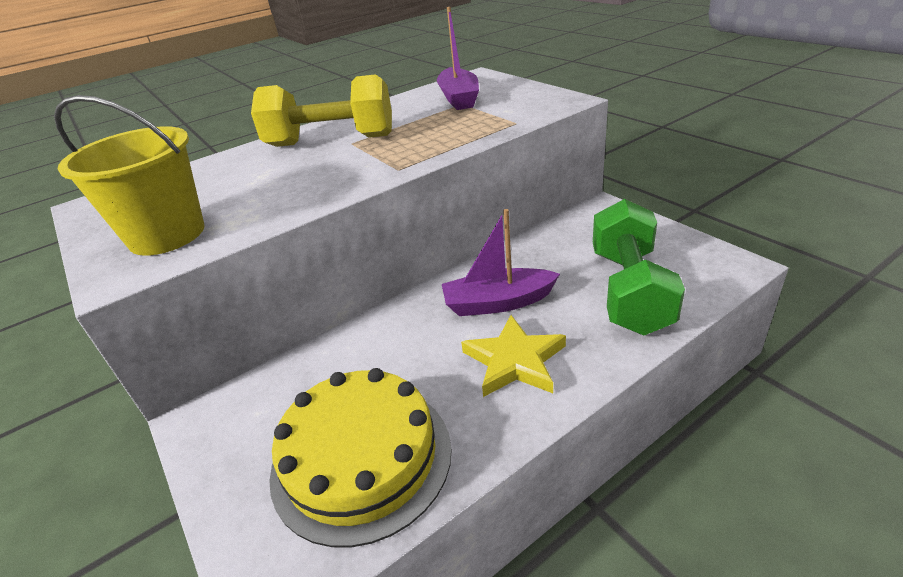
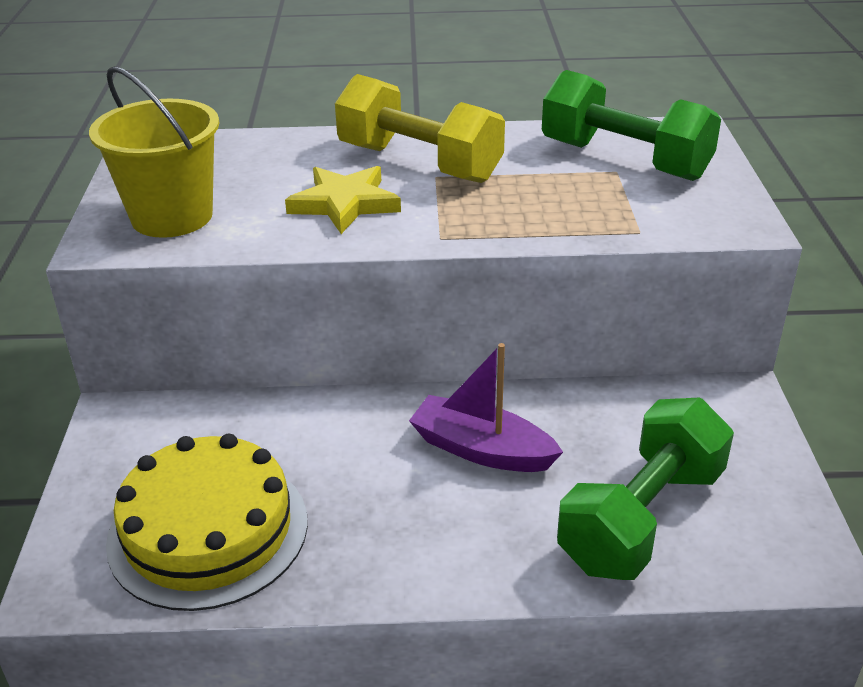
camera: 30 degrees right, 0 degrees up
(459, 98) = (624, 160): purple boat -> green dumbbell
(514, 361) = (430, 522): yellow star -> yellow star (345, 203)

